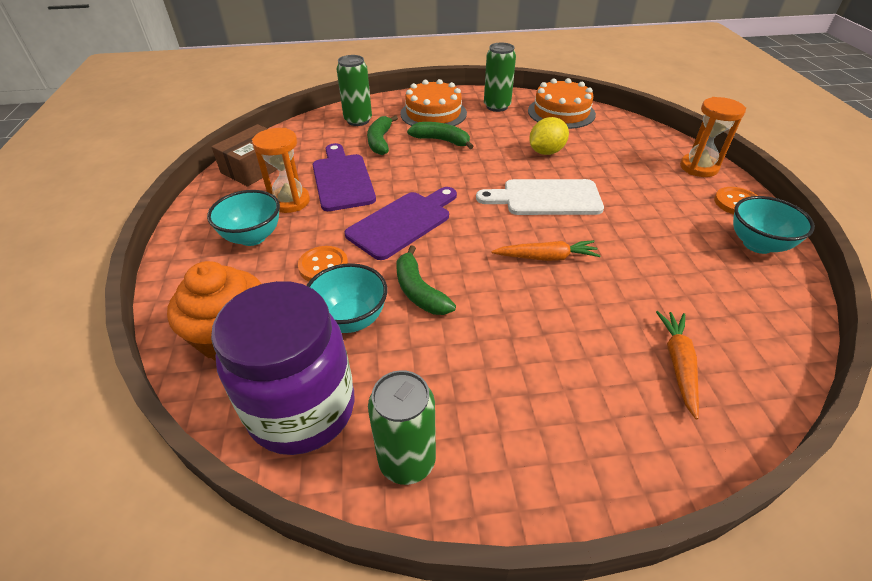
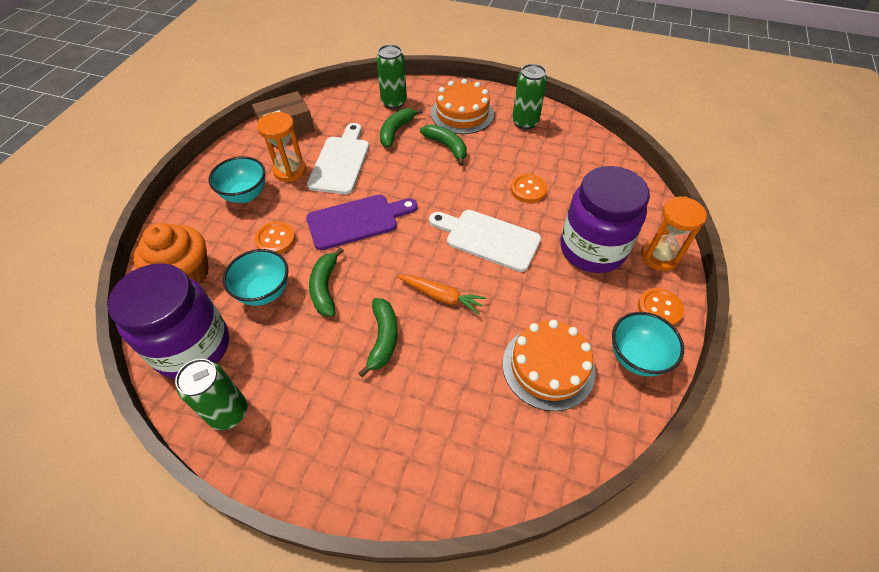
camera: 25 degrees right, 10 degrees up
(342, 179) = (341, 162): purple cutting board -> white cutting board
(522, 314) = (383, 339): none -> green banana
(546, 152) = (528, 189): yellow lemon -> orange button
(561, 112) = (580, 148): orange cake -> orange cake (548, 367)
(642, 179) = (592, 249): none -> purple jar
(678, 365) = (464, 432): orange carrot -> none

